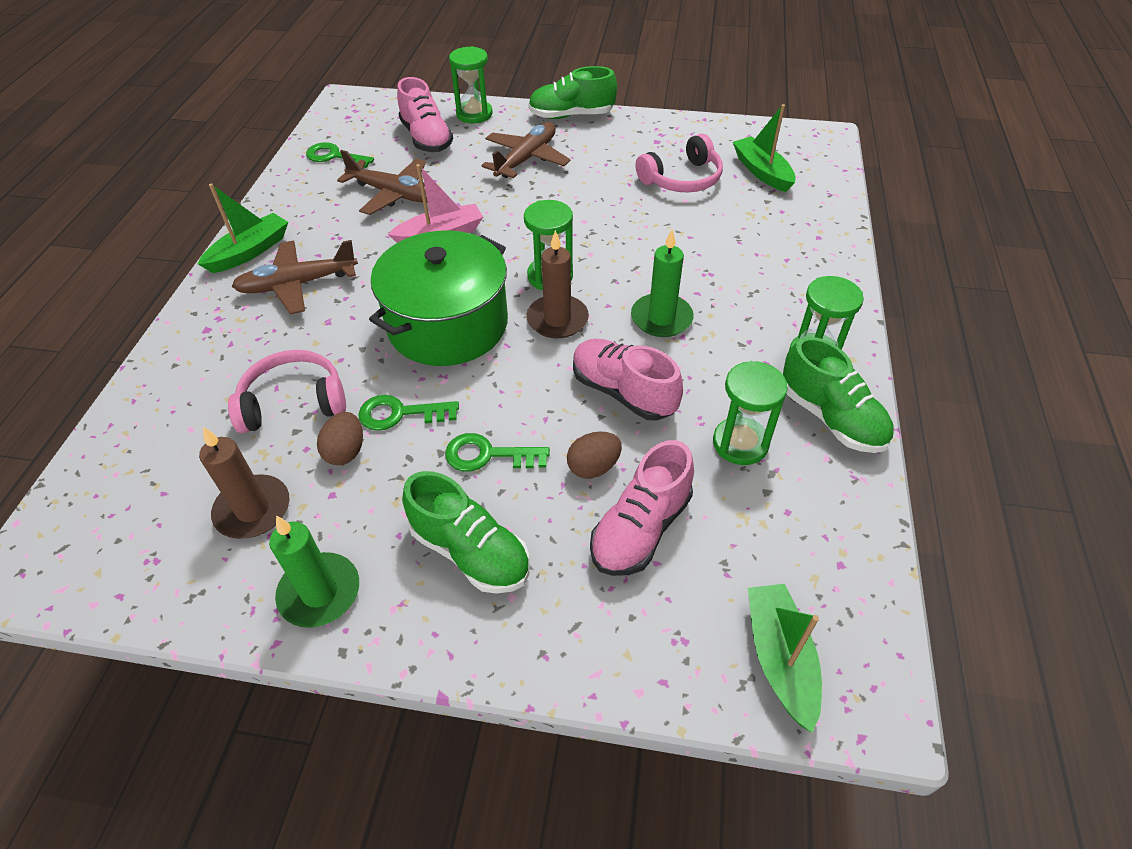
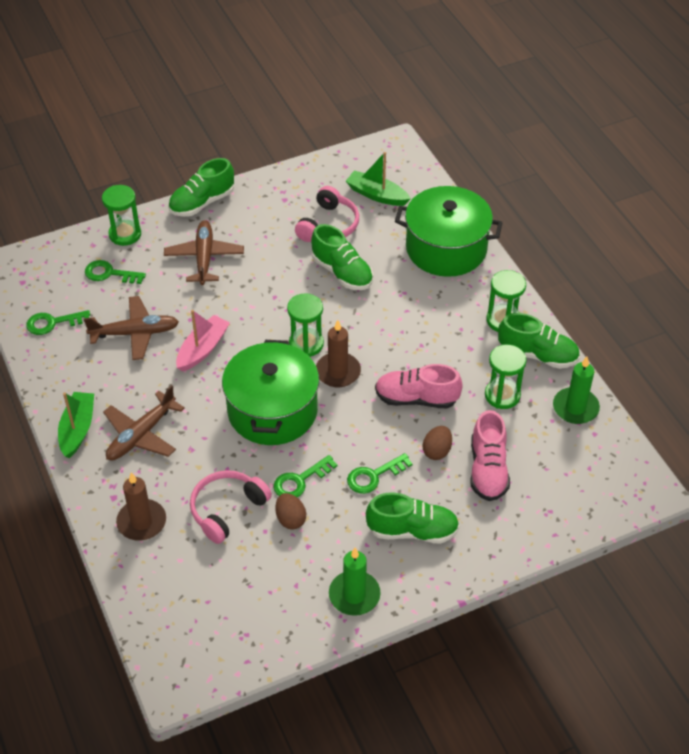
camera: 35 degrees left, 0 degrees up
(253, 510) = (271, 579): brown candle -> brown candle (141, 522)
(426, 138) = (110, 274): pink shoe -> green key
(656, 226) = (342, 272): none -> green shoe
(661, 318) = (399, 339): green candle -> green candle (575, 408)
(779, 658) = (597, 494): green boat -> none
(801, 250) = (446, 248): none -> green pot

